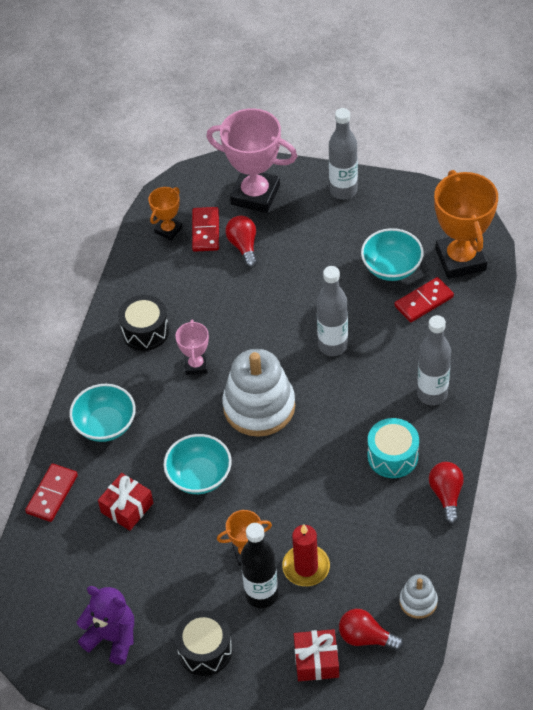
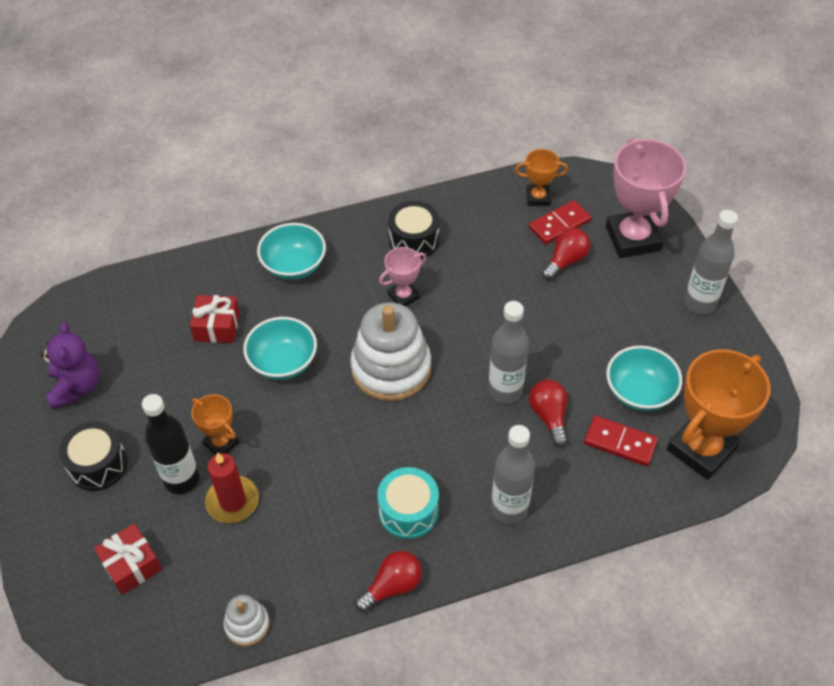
camera: 55 degrees right, 0 degrees up
(52, 494) = (200, 267): red domino -> none
(366, 637) = (179, 596): red light bulb -> red light bulb (549, 416)

